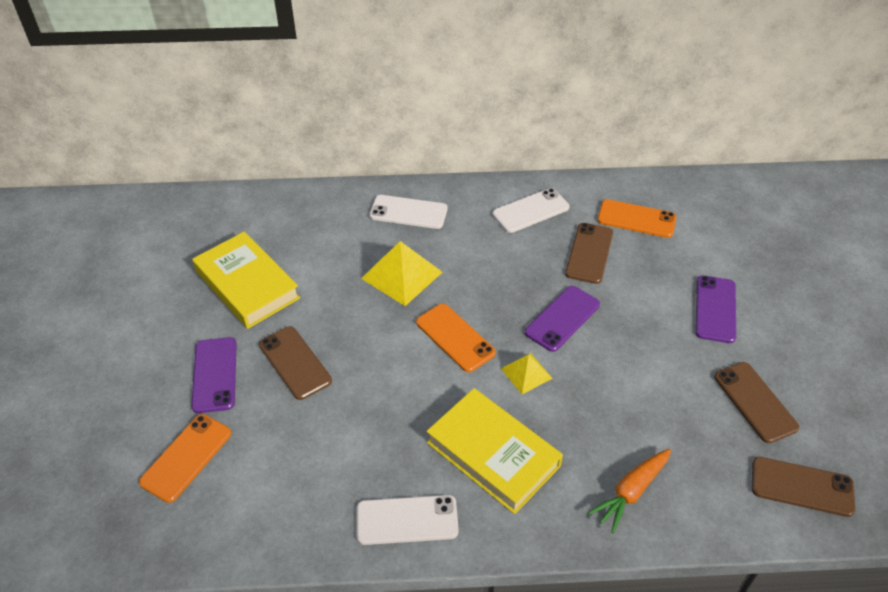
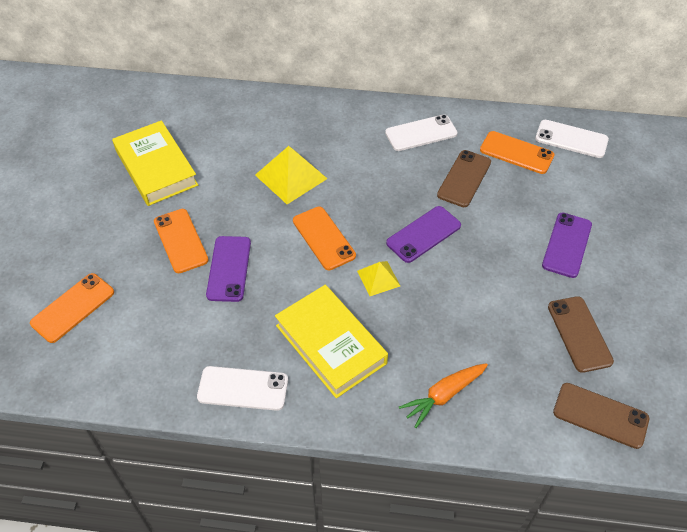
camera: 10 degrees right, 5 degrees up
(215, 375) = (111, 241): purple phone -> purple phone (229, 268)
(295, 363) = (180, 241): brown phone -> orange phone
(408, 212) = (311, 121): white phone -> white phone (571, 139)

